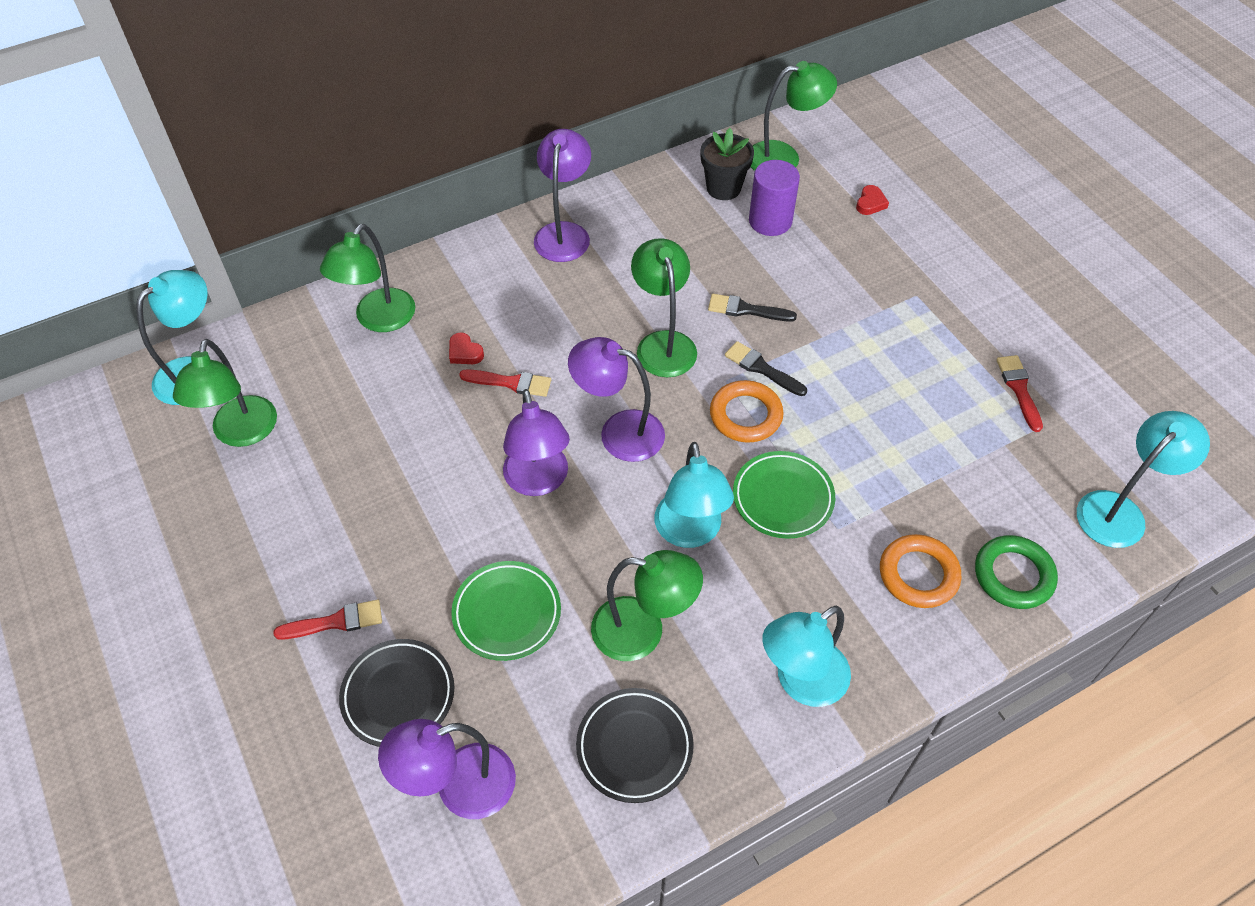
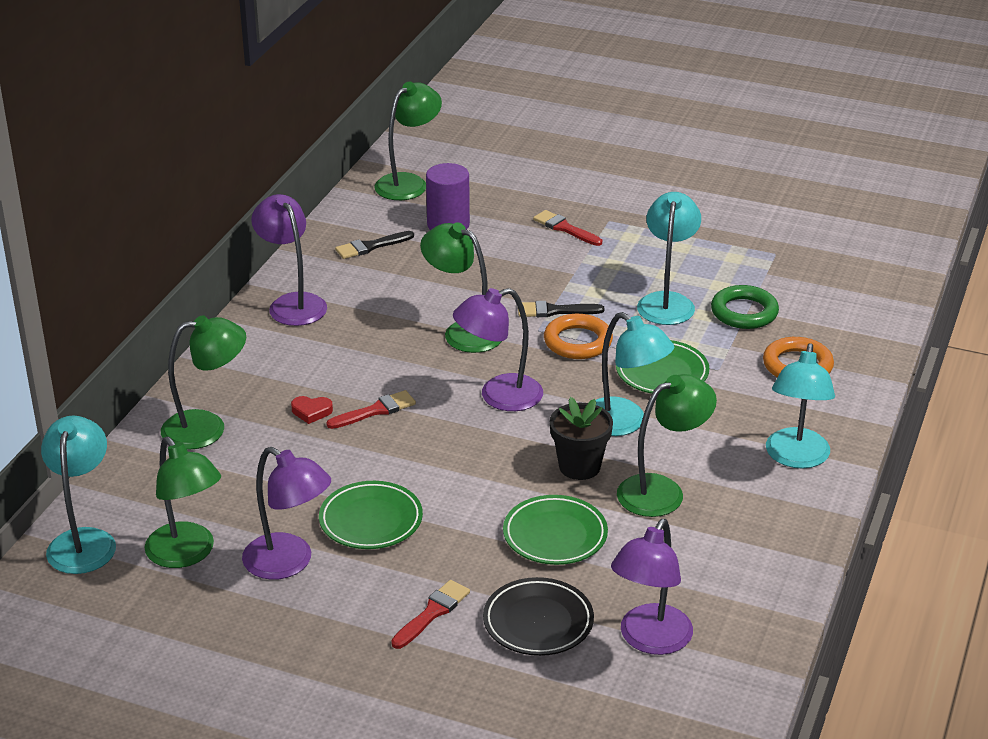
camera: 40 degrees left, 20 degrees down
(378, 320) = (207, 428): green lamp -> green lamp turned 90 degrees counterclockwise
(391, 493) = (371, 520): none -> green plate
(538, 481) = (477, 454): purple lamp -> purple lamp (289, 563)
(634, 747) = (736, 550): black plate -> none
(723, 188) = (385, 221): black flower pot -> black flower pot (579, 467)
(746, 310) = (499, 284): black brush -> black brush (371, 246)
(870, 203) = (509, 182): red heart -> none
(1013, 575) = (853, 336): green ring -> green ring (744, 312)
(1019, 389) = (739, 240): red brush -> red brush (565, 228)
(1119, 511) = (873, 272): turquoise lamp -> turquoise lamp (667, 302)

